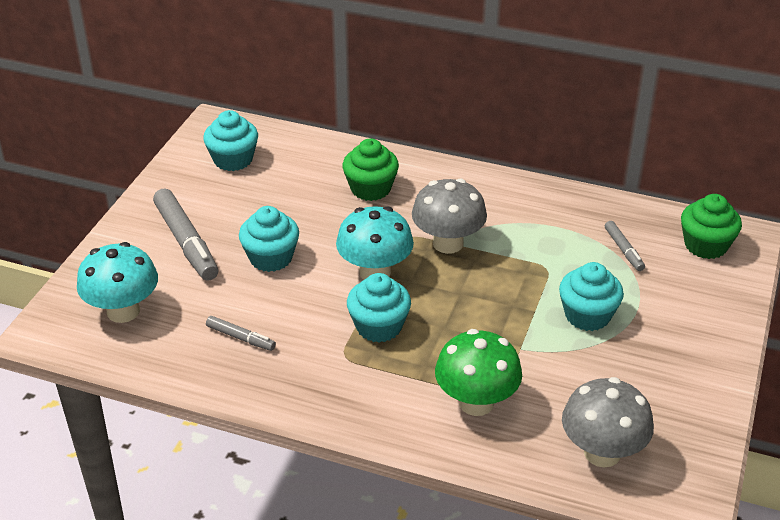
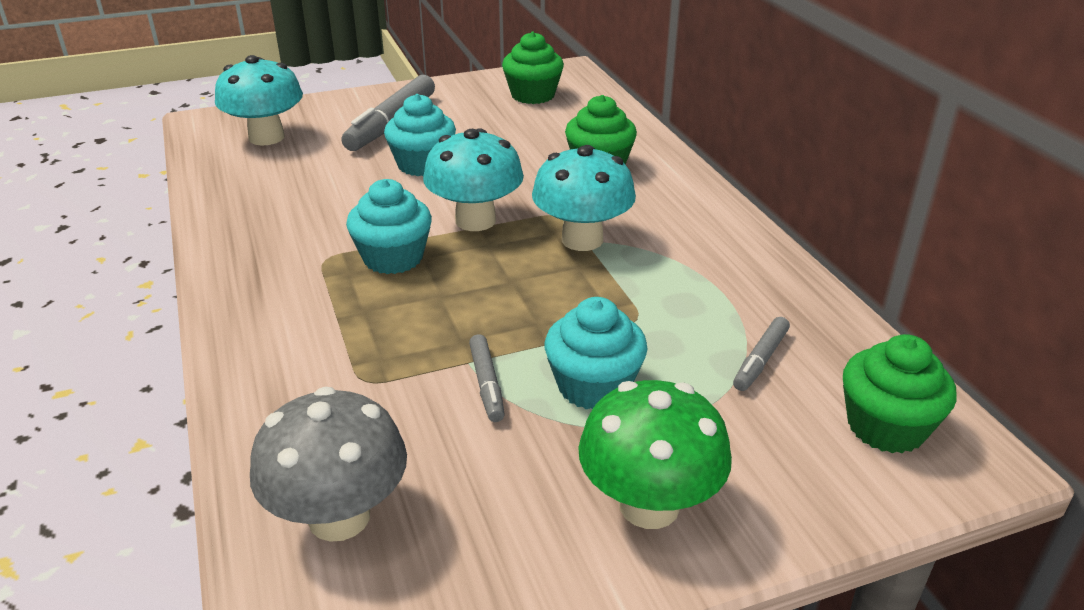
camera: 50 degrees right, 5 degrees down
(233, 160) = (533, 95): turquoise cupcake -> green cupcake
(241, 338) = (290, 198): grey marker -> grey marker (487, 384)
(448, 243) = (582, 239): grey mushroom -> turquoise mushroom
(476, 402) = (336, 371): green mushroom -> green mushroom (649, 505)

